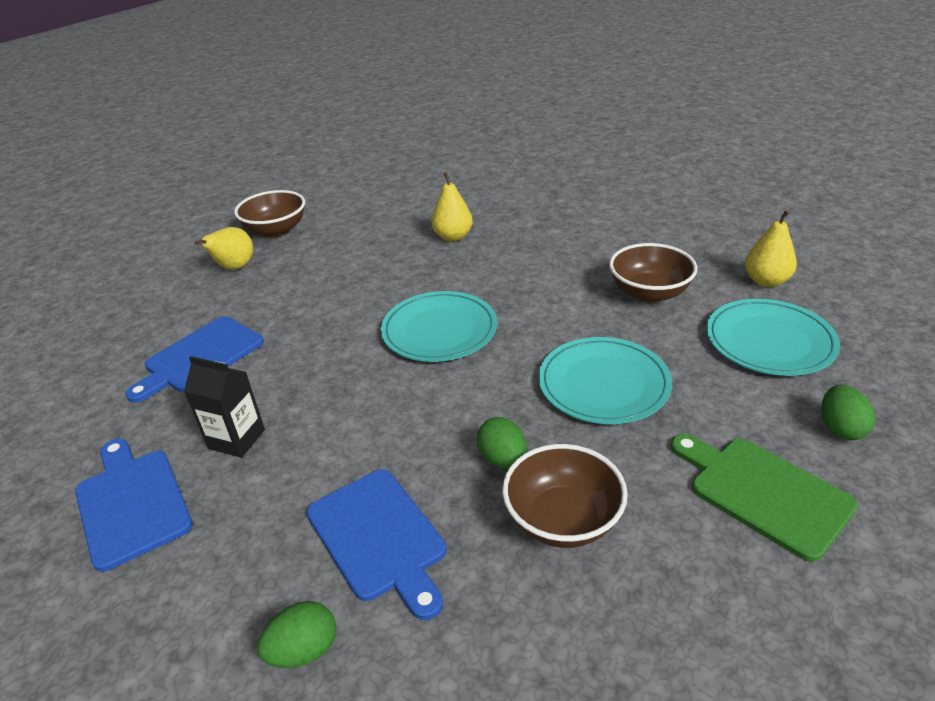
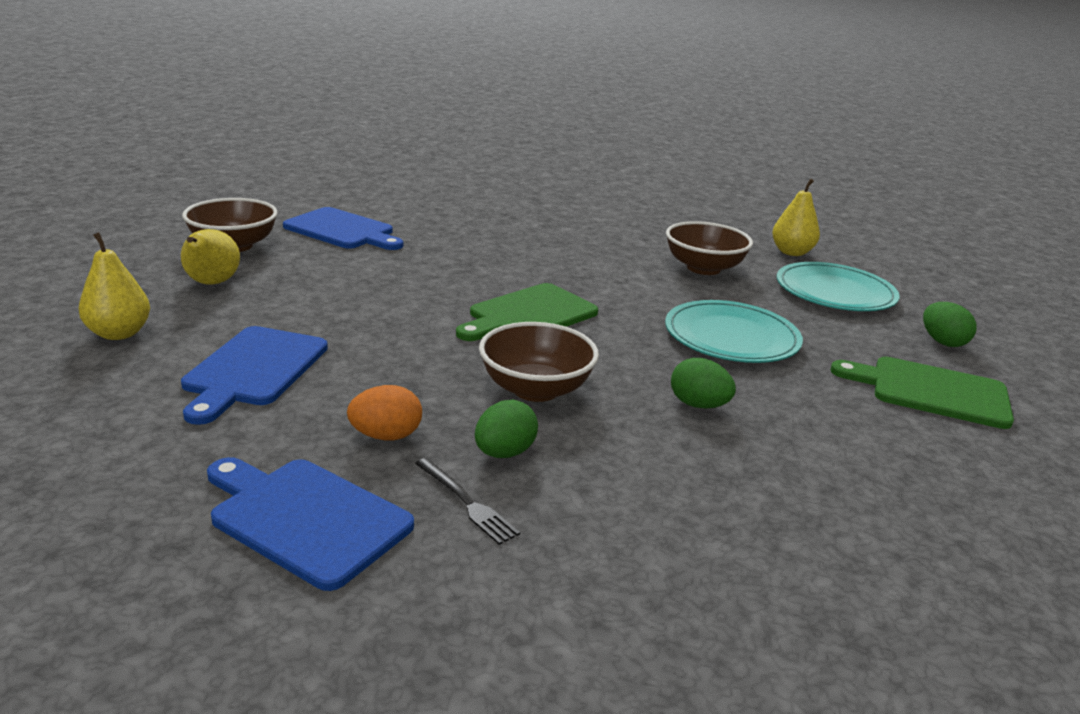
camera: 30 degrees left, 10 degrees down
(236, 439) = (386, 436): black carton -> orange egg
(240, 517) = (466, 502): none -> black fork
(304, 650) = (660, 594): green egg -> green egg (504, 453)
(379, 537) = (641, 487): blue cutting board -> blue cutting board (342, 230)
(439, 330) = (529, 315): turquoise plate -> green cutting board
(453, 237) = (464, 239): yellow pear -> yellow pear (119, 333)
(563, 519) = (797, 439): brown bowl -> brown bowl (535, 389)

